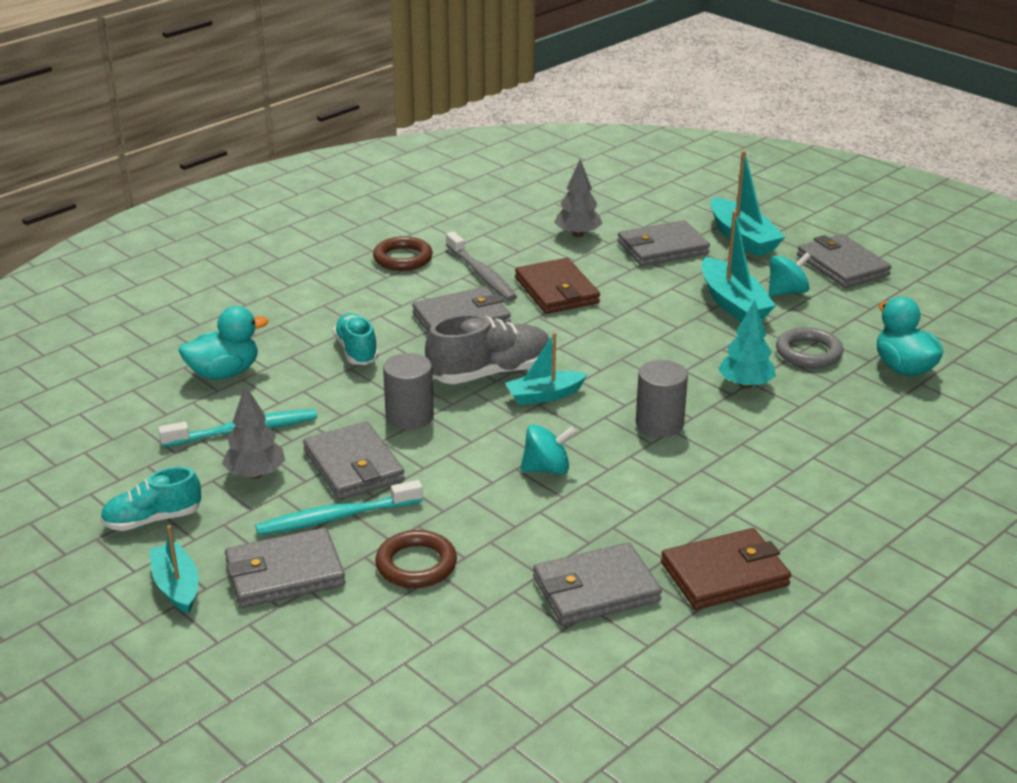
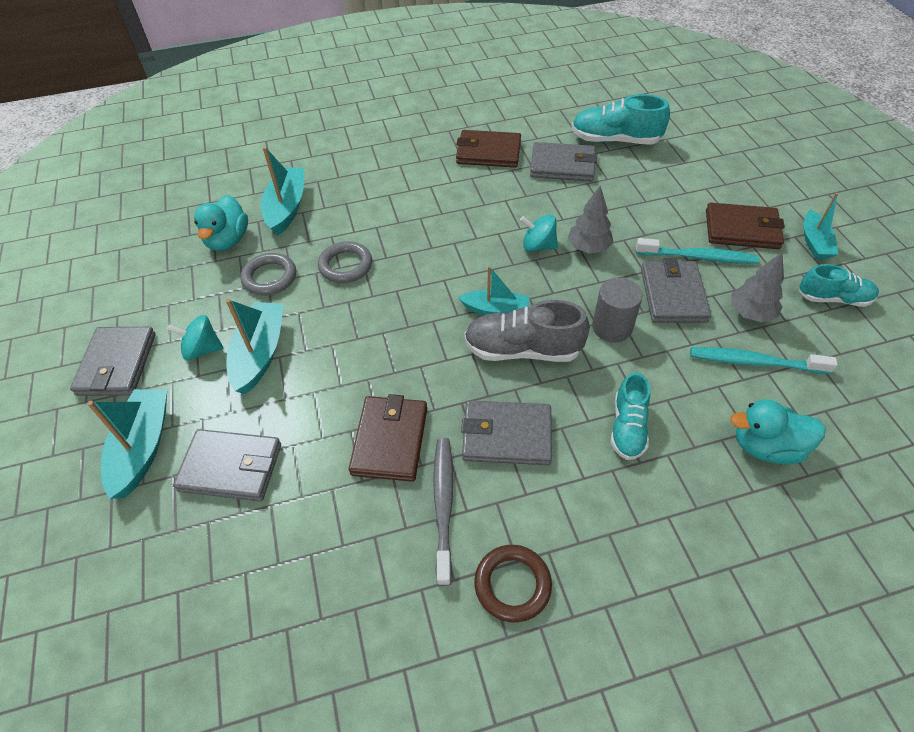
camera: 150 degrees left, 20 degrees up
(284, 573) = (742, 229): grey wallet -> brown wallet
(416, 564) = (657, 209): brown ring -> none
(542, 666) = (615, 140): none -> turquoise shoe
(578, 234) = (288, 540): grey tree -> grey tree (588, 248)
(659, 424) = (435, 254): grey cylinder -> none
(745, 385) = (345, 265): turquoise tree -> grey ring
(892, 416) = (286, 208): none -> turquoise boat

